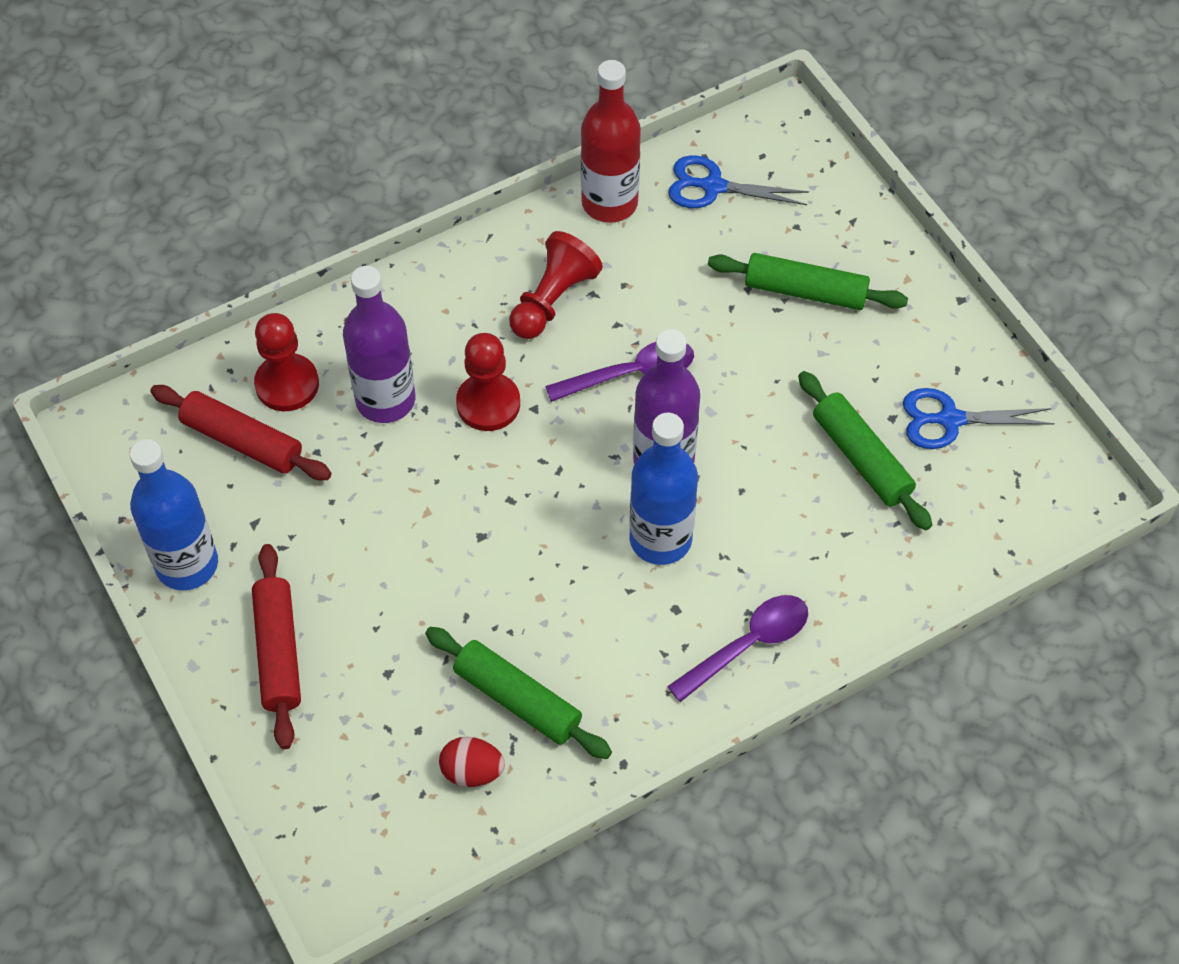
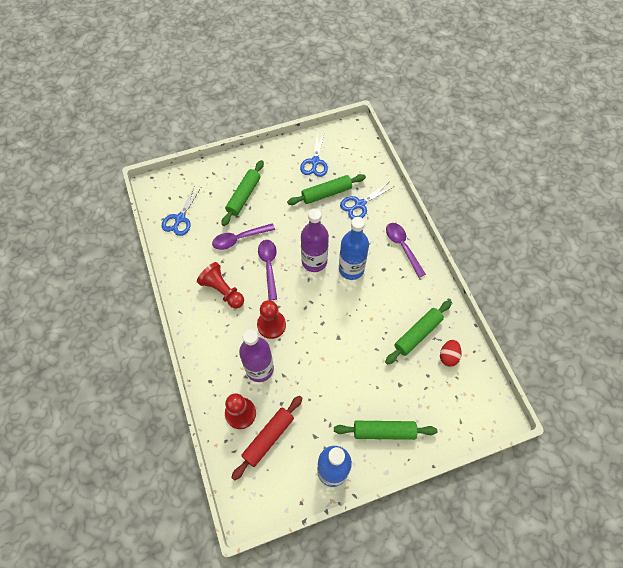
camera: 80 degrees left, 5 degrees up
(278, 652) = (384, 431): red rolling pin -> green rolling pin
(609, 203) = (176, 259): red bottle -> none
(688, 305) = (239, 239): none -> purple spoon
(849, 535) = (360, 204): none -> blue scissors

